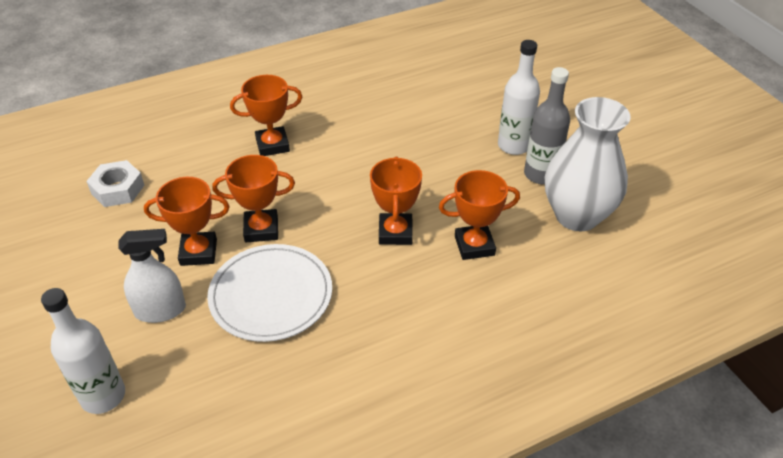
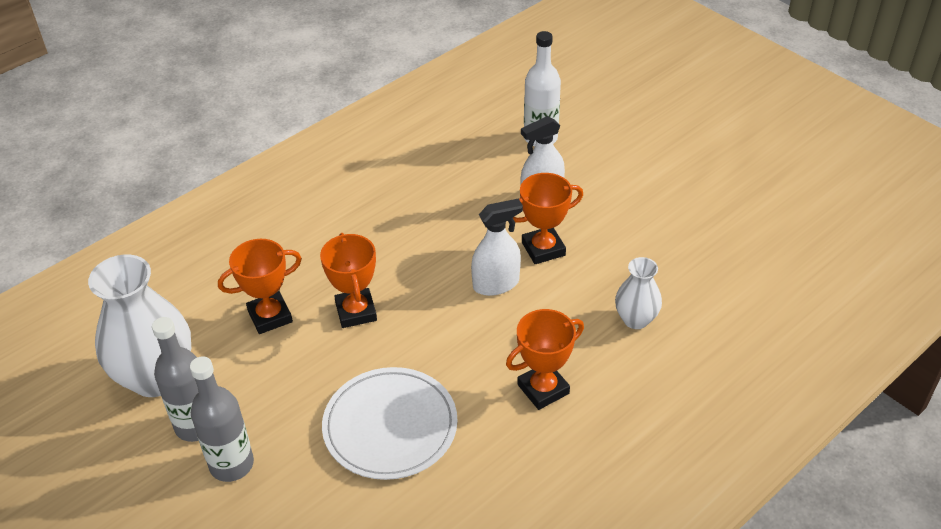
camera: 165 degrees right, 0 degrees up
(118, 189) = (676, 291): white nut -> none
(168, 176) = (635, 319): none -> white vase
(261, 229) = (496, 284): orange trophy -> white spray bottle
(271, 295) = (453, 228): white plate -> white plate (390, 426)
(514, 145) = (231, 464): white bottle -> grey bottle

